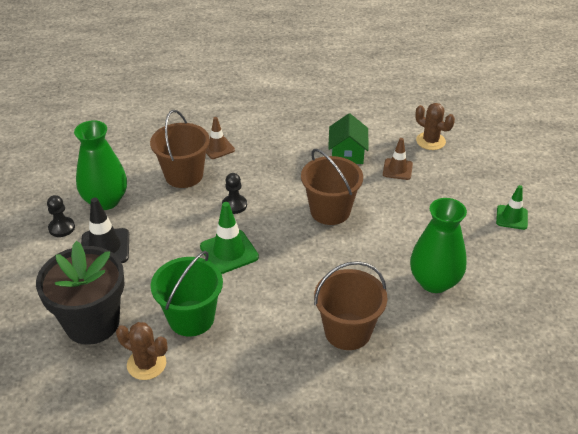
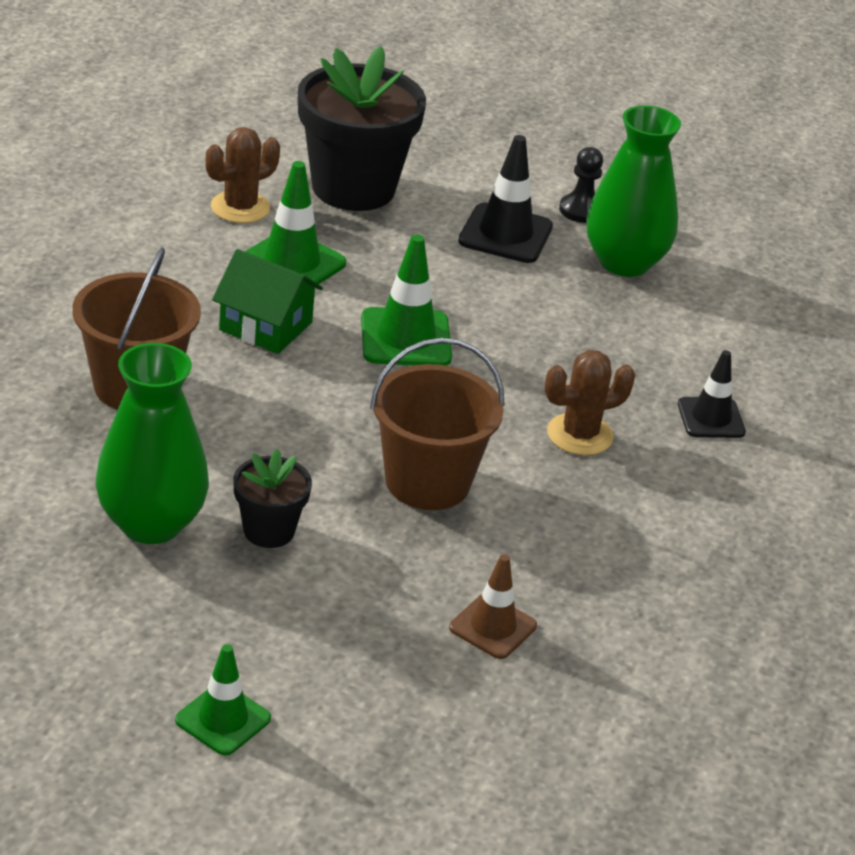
camera: 110 degrees right, 5 degrees down
(184, 175) = (646, 355): brown bucket -> none
(191, 318) = (291, 263): green bucket -> green traffic cone
(217, 148) = (711, 418): brown traffic cone -> black traffic cone
(234, 205) = (522, 382): black pawn -> none
(347, 153) = (593, 579): green house -> green house (265, 326)
(403, 245) = (269, 530): none -> black flower pot
(430, 141) = (561, 729): brown cactus -> brown cactus (579, 435)

